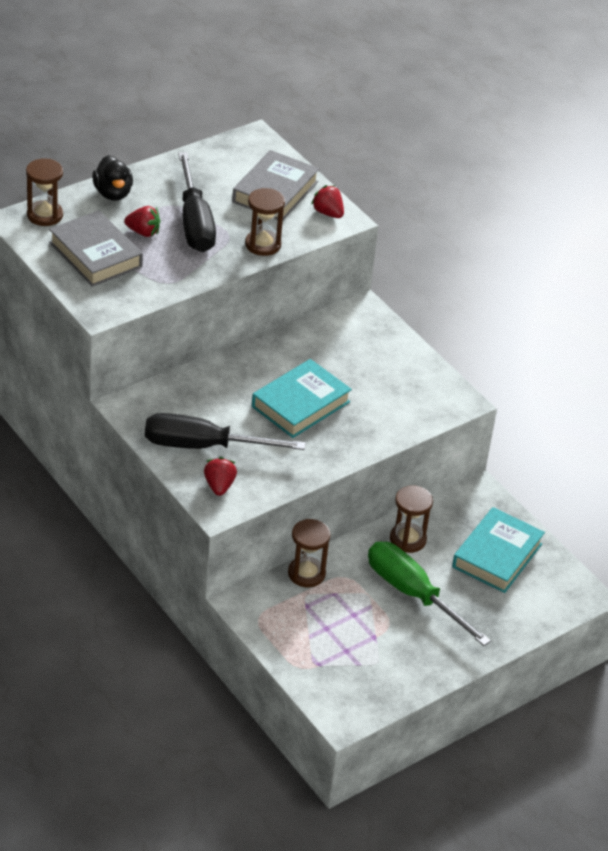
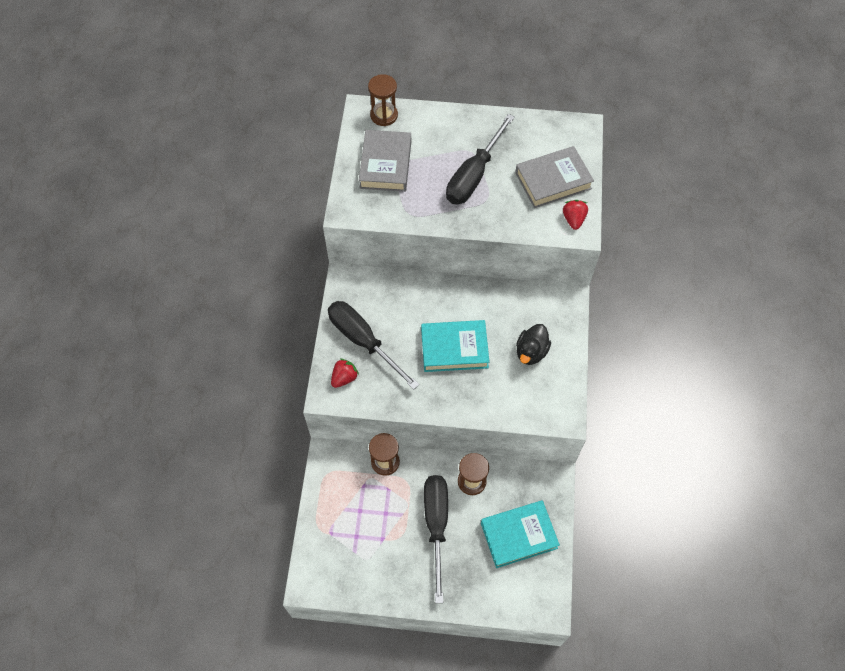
camera: 45 degrees right, 20 degrees up
(113, 193) = (443, 122): black duck -> black duck (531, 352)
(143, 232) = (432, 164): red strawberry -> none
(263, 244) = (502, 220): brown hourglass -> none
(413, 594) = (436, 525): green screwdriver -> black screwdriver

